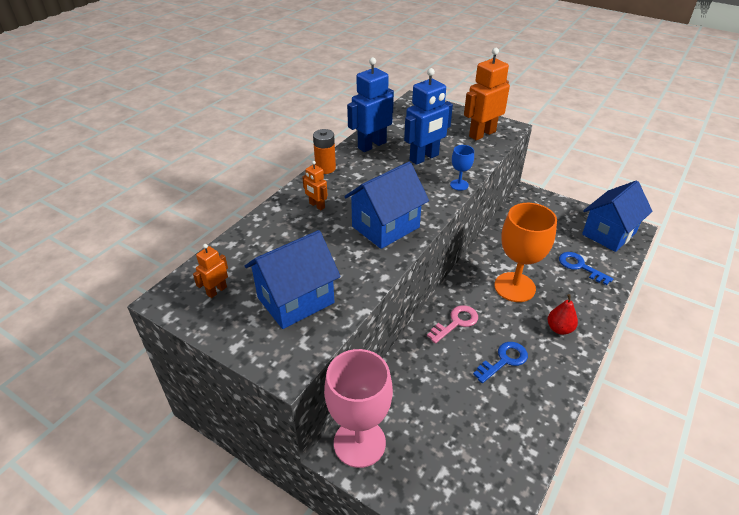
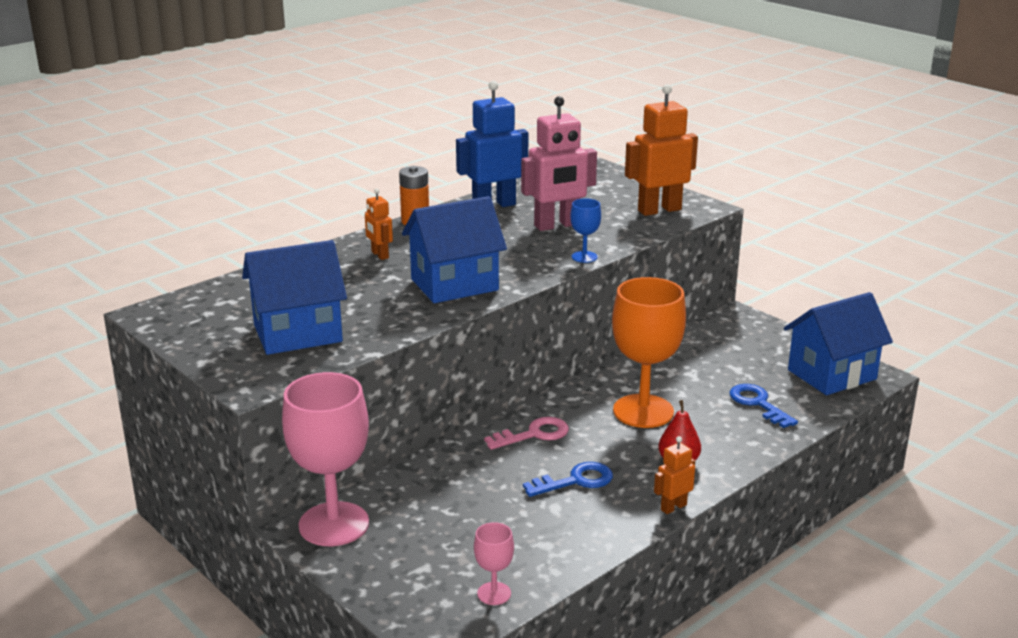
camera: 15 degrees right, 15 degrees down
(216, 291) = (210, 314): orange robot -> orange robot (673, 507)
(424, 158) = (557, 225): blue robot -> pink robot
(504, 486) = (494, 593): none -> pink goblet

